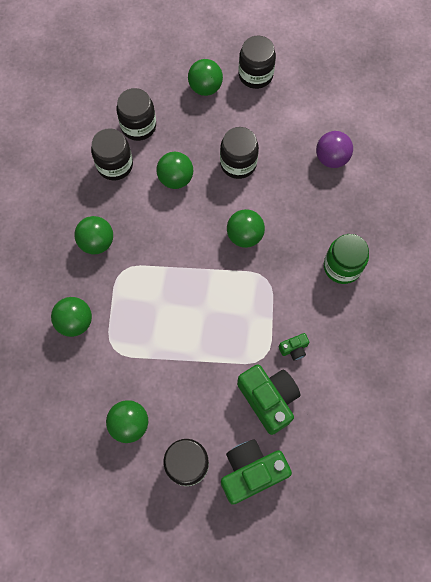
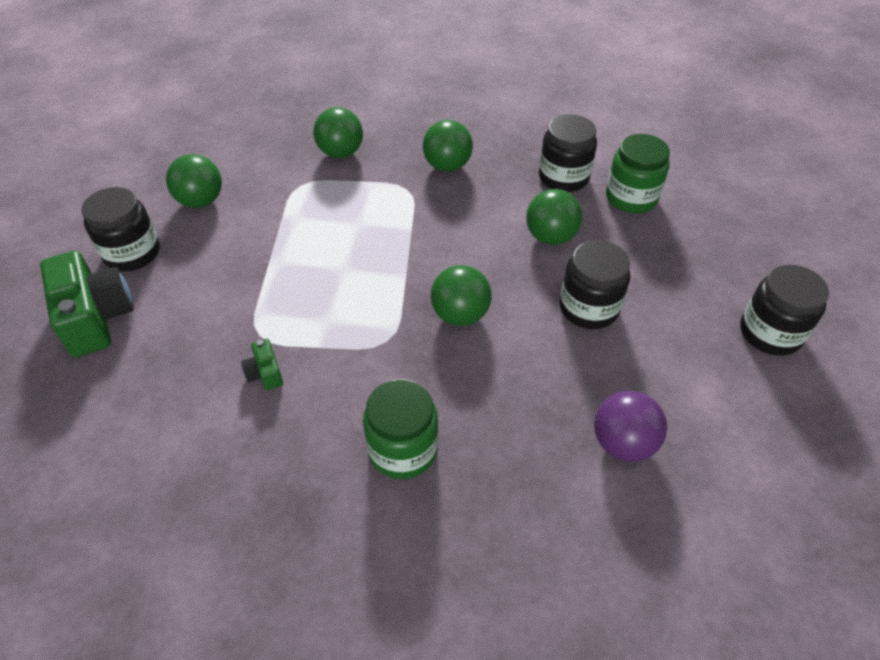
camera: 90 degrees right, 20 degrees down
(138, 126) = (631, 198): black jar -> green jar
(205, 88) = (721, 268): green ball -> none
(268, 399) = (194, 339): green camera -> none

